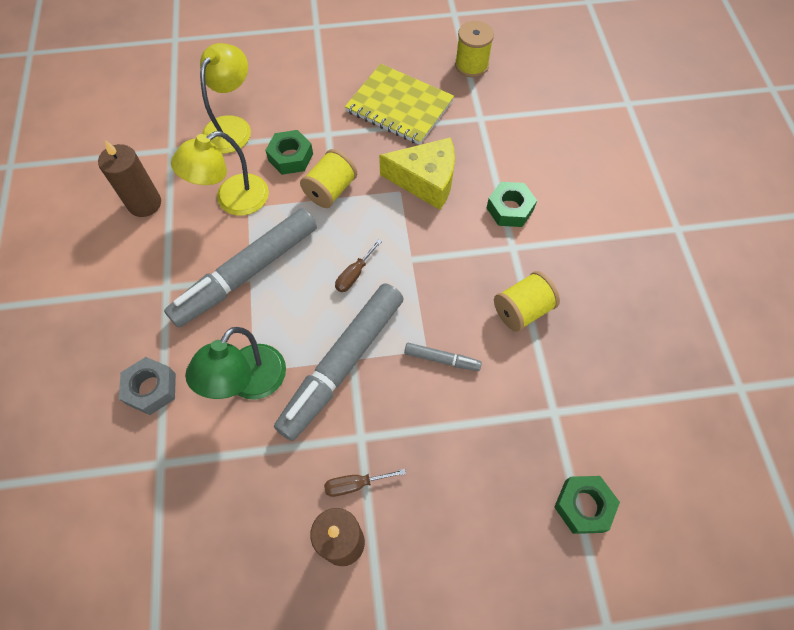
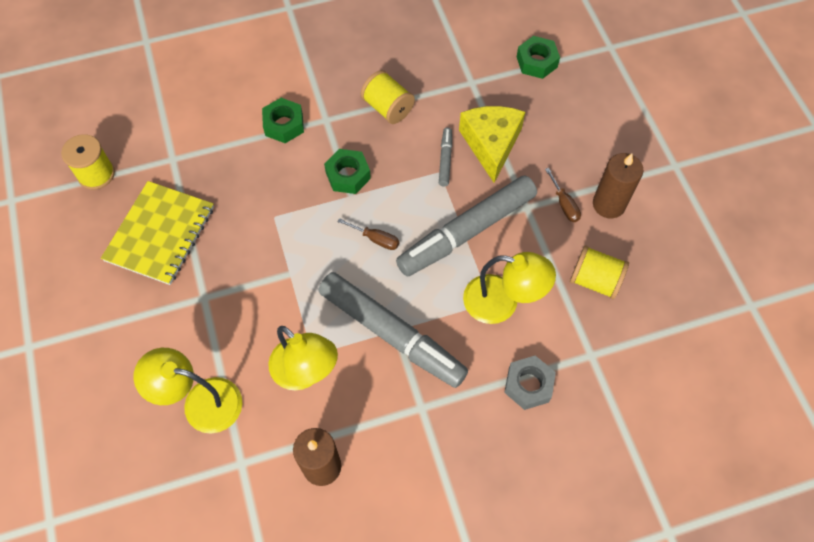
camera: 100 degrees left, 0 degrees up
(249, 383) = (502, 302): green lamp -> yellow lamp
(290, 157) = (240, 327): green nut -> green nut (348, 175)
(330, 190) = (281, 279): yellow spool -> yellow spool (595, 280)
(342, 364) = (467, 232): grey marker -> grey marker turned 120 degrees clockwise
(426, 181) = (258, 196): yellow cheese -> yellow cheese (491, 144)

